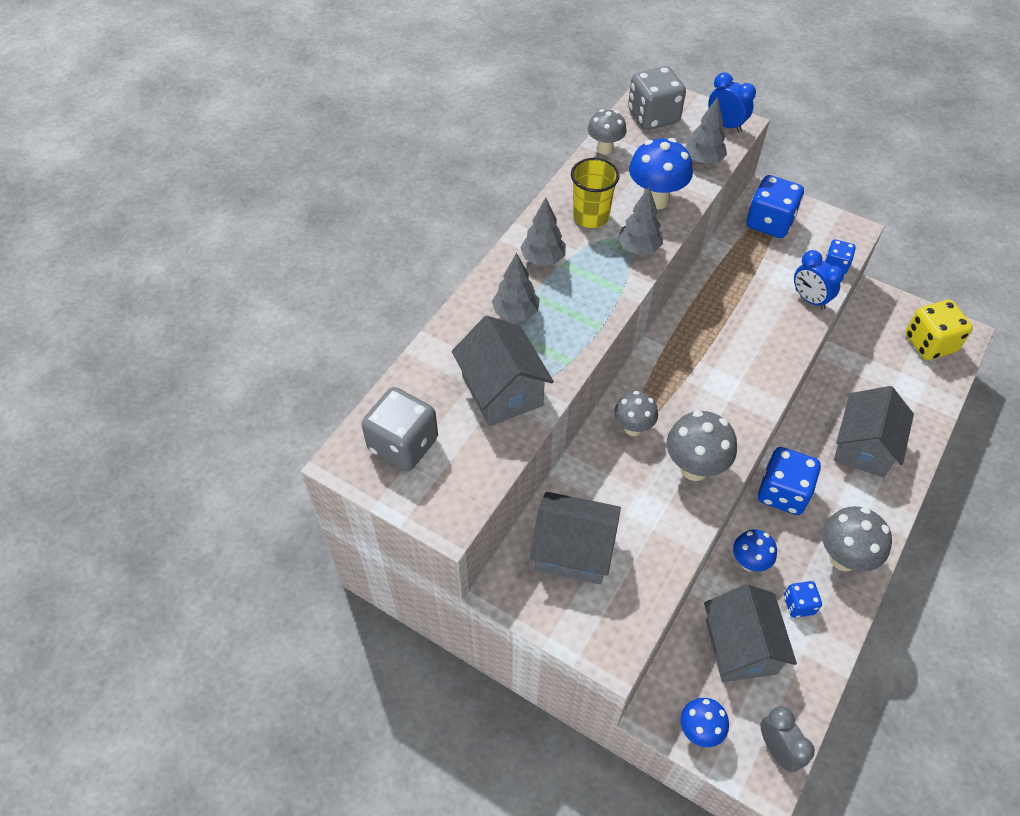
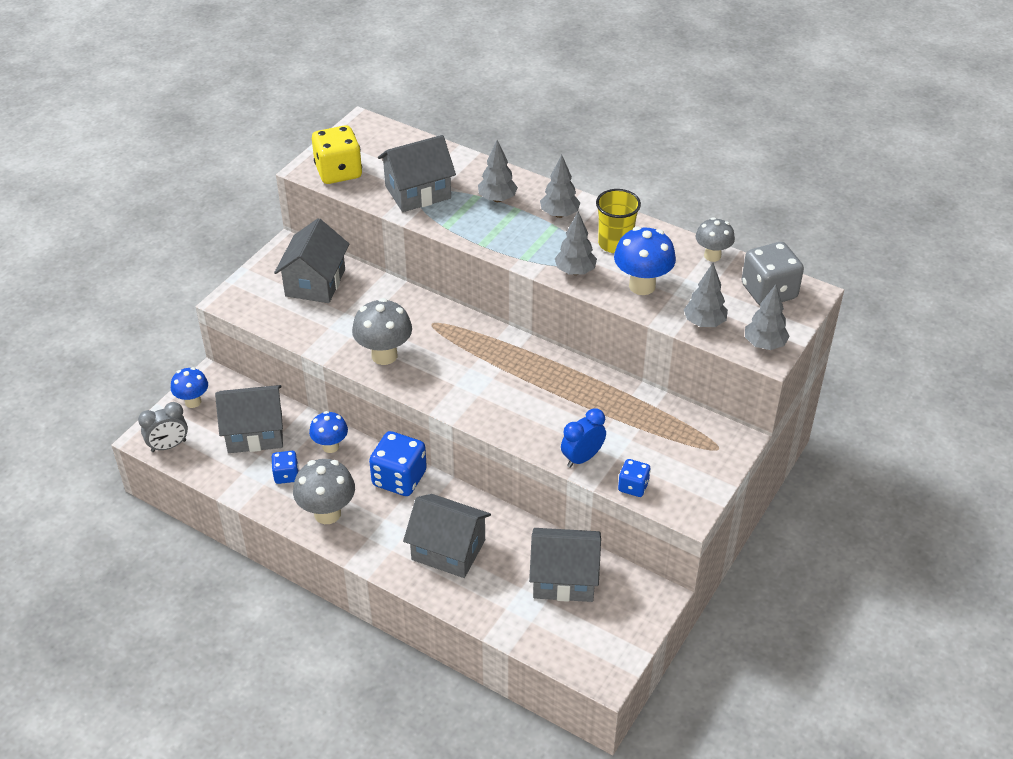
camera: 90 degrees right, 10 degrees down
(403, 445) = (373, 147): grey dice -> none
(633, 428) = (427, 321): grey mushroom -> none
(725, 125) = (764, 344): blue clock -> grey tree
(769, 222) = (693, 439): blue dice -> none
(873, 358) = (564, 578): none -> grey house
(929, 343) = (588, 636): yellow dice -> yellow dice (338, 172)

